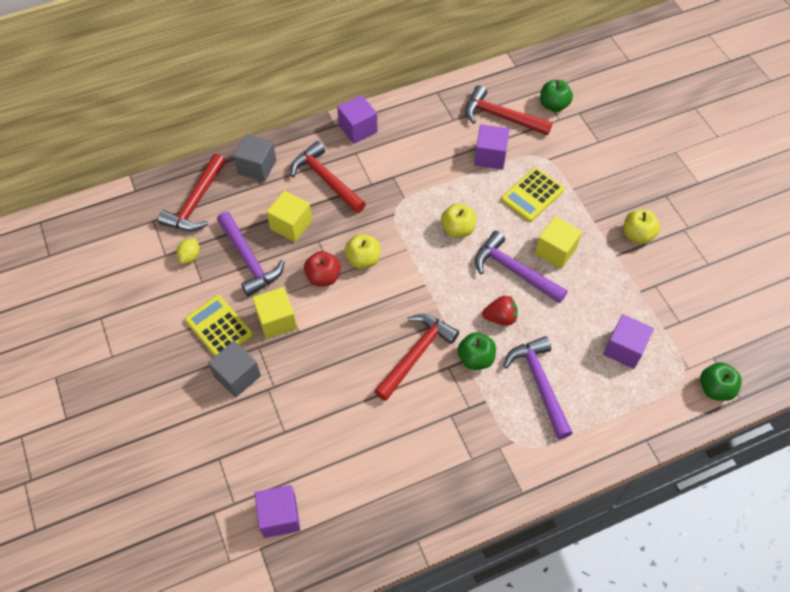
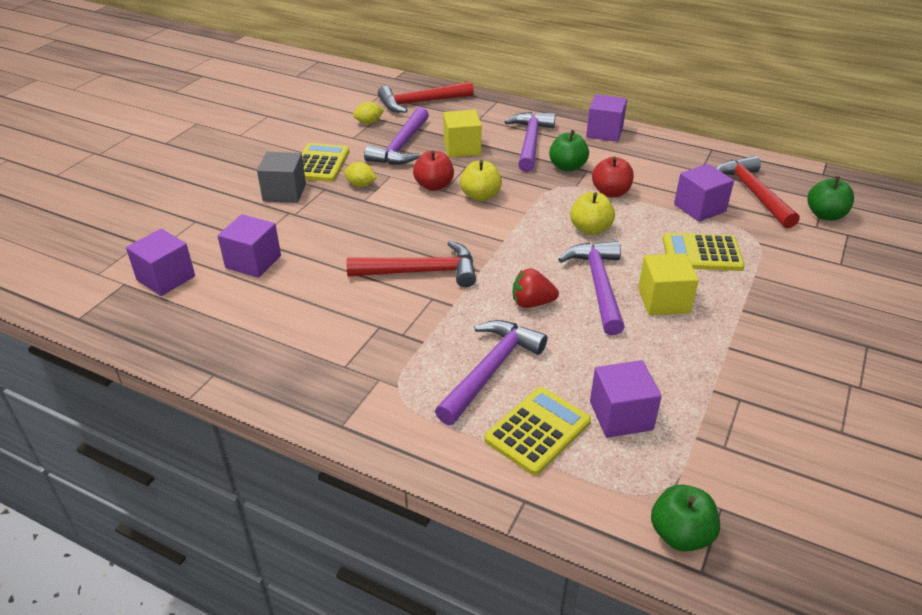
camera: 50 degrees right, 20 degrees down
(257, 167) = (492, 110): grey cube -> none
(276, 320) = (361, 185): yellow cube -> yellow lemon
(311, 448) = (253, 262): none -> purple cube
(326, 179) = (530, 142): red hammer -> purple hammer
(430, 186) = (610, 192): none -> red apple
(475, 358) = (464, 310): green apple -> green apple (567, 167)
(500, 317) = (532, 303): red strawberry -> red strawberry turned 135 degrees clockwise
(604, 396) = (537, 431): none -> yellow calculator
(637, 235) = (780, 350): yellow apple -> none

